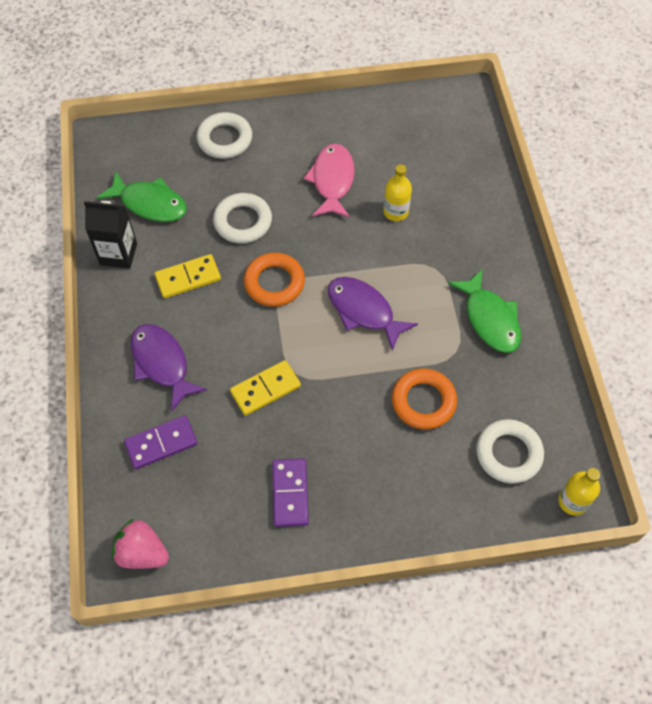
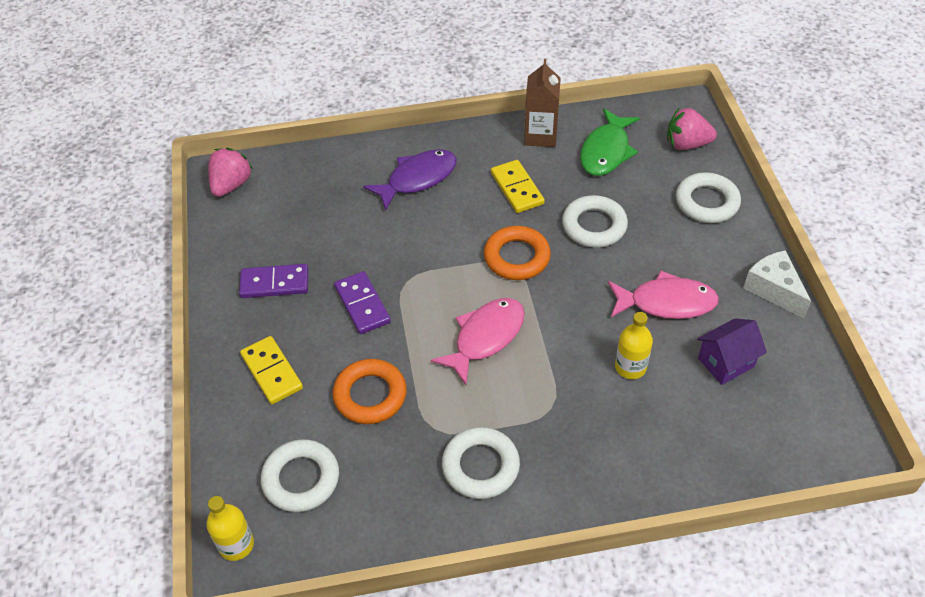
camera: 90 degrees right, 10 degrees down
(118, 254) = (540, 135): black carton -> brown carton
(151, 143) = (686, 144): none -> pink strawberry
(161, 443) = (333, 186): purple domino -> purple domino (362, 305)
(265, 389) = (388, 258): yellow domino -> yellow domino (271, 372)
(323, 112) = (773, 290): none -> white cheese
(363, 311) = (485, 337): purple fish -> pink fish
(392, 152) = (725, 362): none -> purple house
(490, 319) = (480, 466): green fish -> white ring

